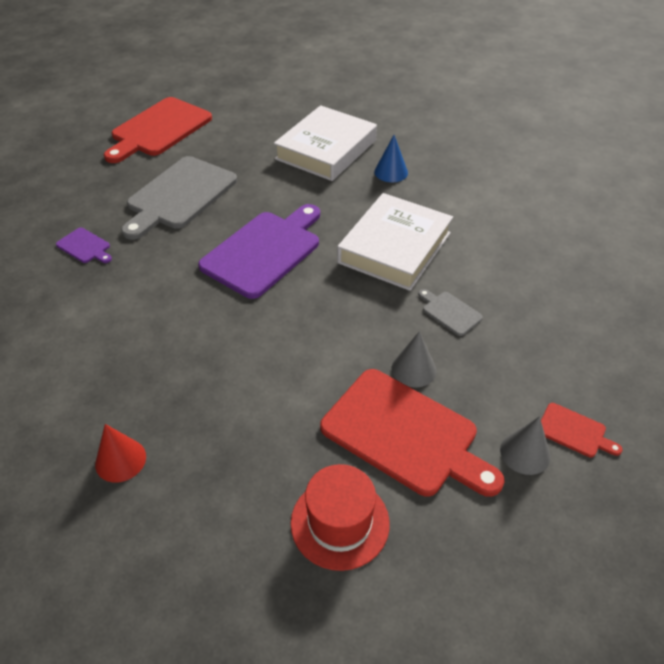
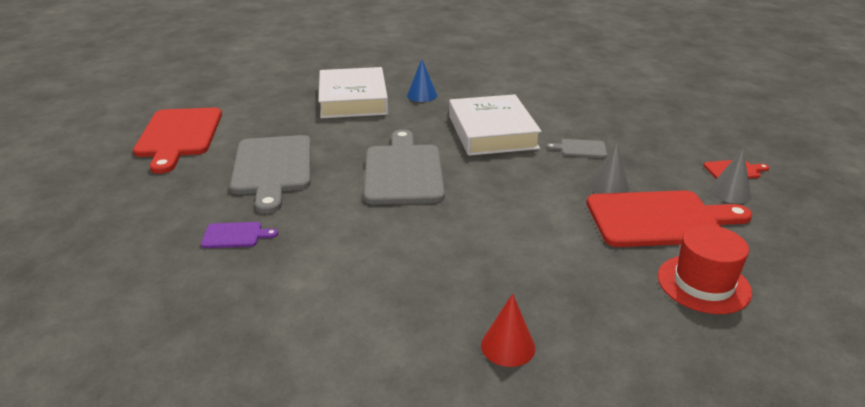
camera: 40 degrees left, 15 degrees down
(264, 251) = (403, 171): purple cutting board -> grey cutting board

